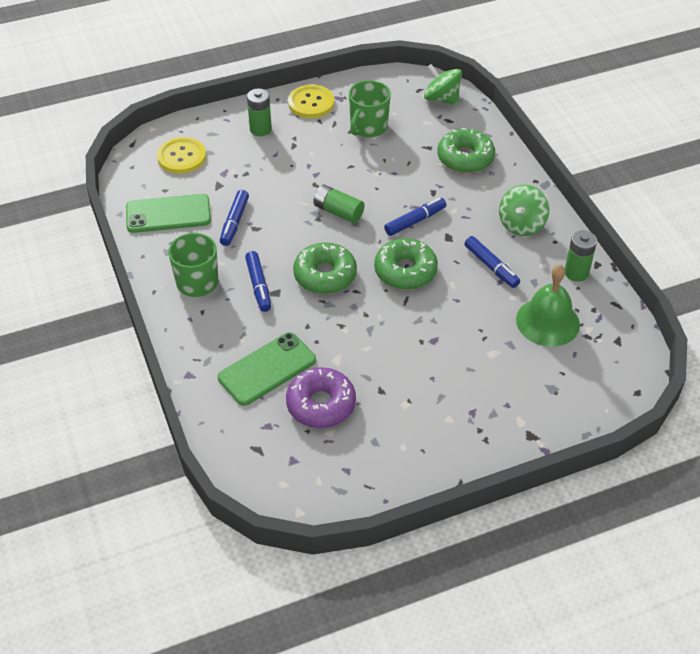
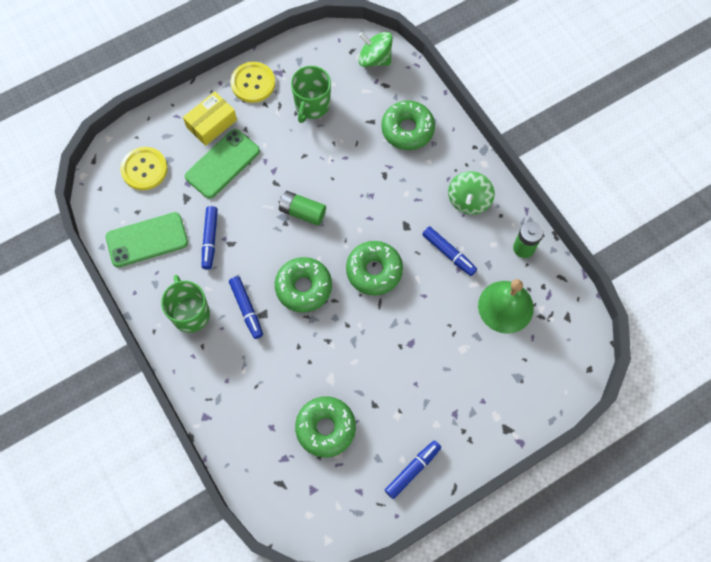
camera: 10 degrees left, 20 degrees up
(260, 129) = (211, 123): green battery -> yellow box
(267, 369) = (272, 399): green phone -> green phone (222, 164)
(321, 404) = (325, 428): purple donut -> green donut
(415, 221) = (373, 212): blue marker -> blue marker (413, 470)

